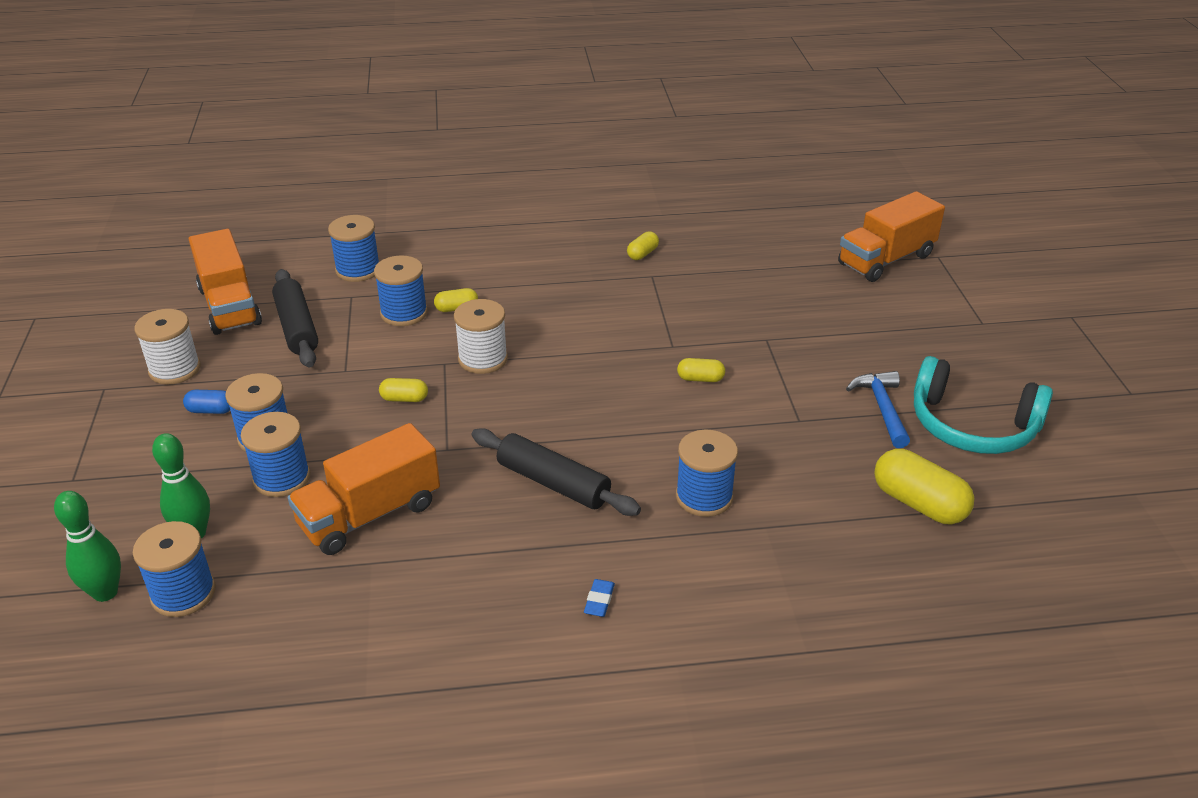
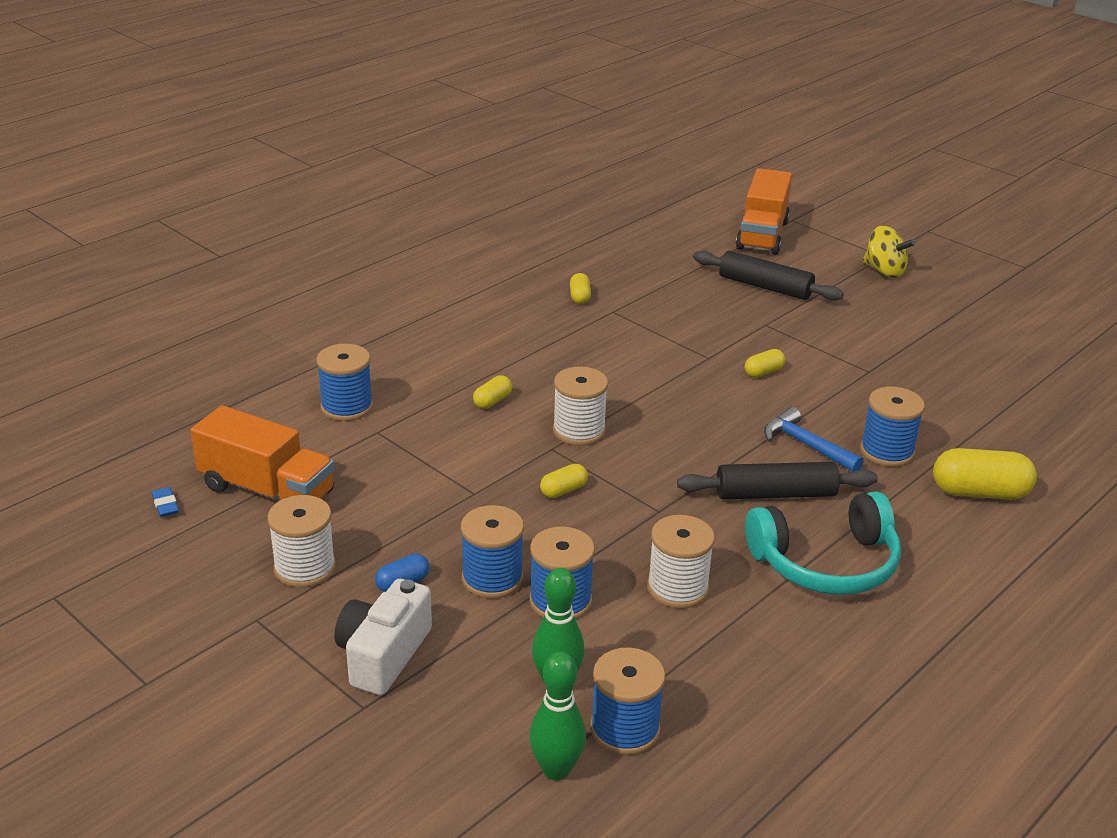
camera: 40 degrees left, 5 degrees down
(131, 452) = (383, 655): none -> white camera
(296, 327) = (368, 479): black rolling pin -> black rolling pin (765, 287)
(369, 514) = (677, 588): orange truck -> white spool
(404, 313) = (451, 424): blue spool -> none
(599, 601) = (926, 554): blue eraser -> blue eraser (165, 505)
(882, 408) = (906, 339): blue hammer -> blue hammer (806, 445)
(919, 503) = (1013, 390): yellow capsule -> yellow capsule (979, 492)
(959, 337) = (884, 271): none -> yellow spinning top
(972, 426) = (972, 327): turquoise headphones -> turquoise headphones (826, 563)

